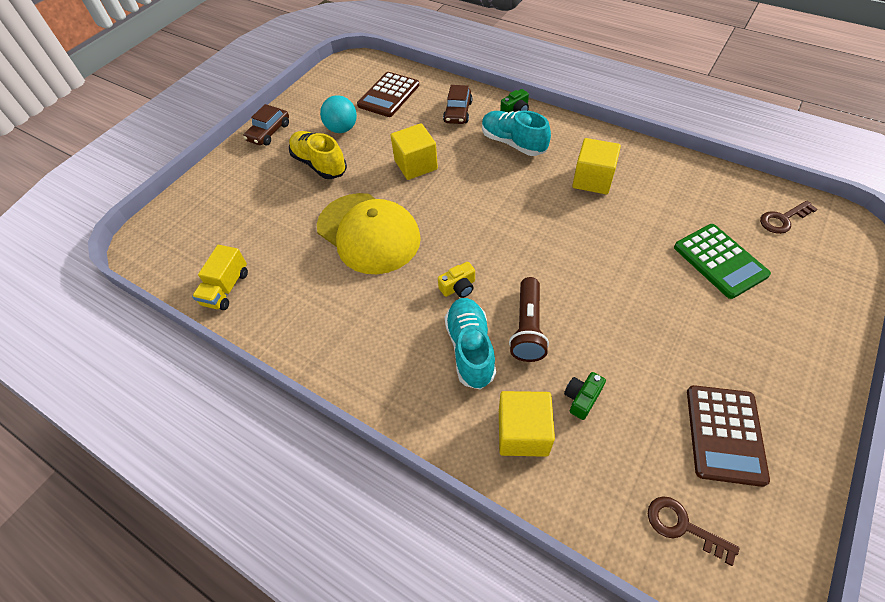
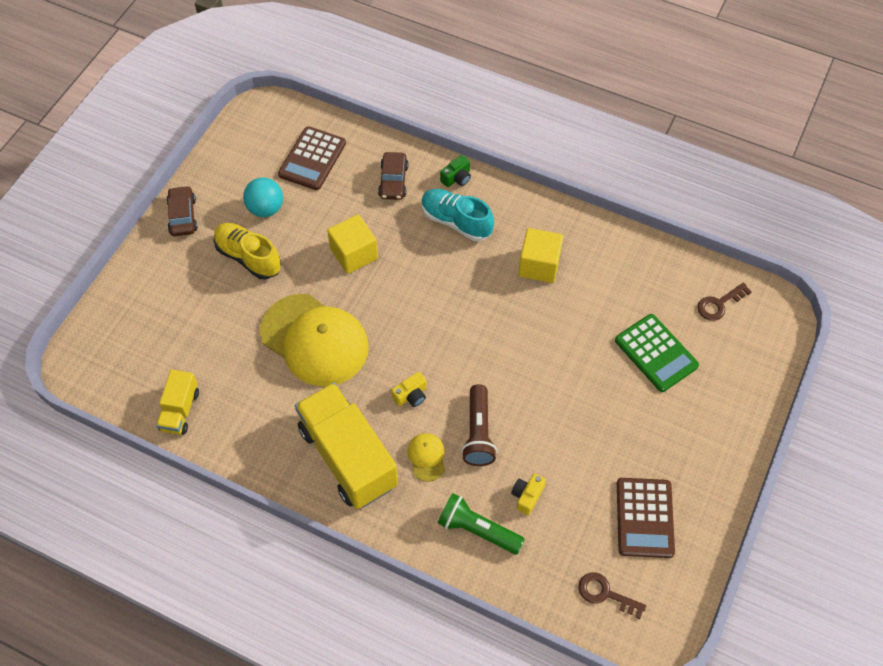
camera: 10 degrees left, 5 degrees up
(269, 132) = (183, 216): brown car -> brown car turned 150 degrees clockwise
(386, 343) = (348, 457): none -> yellow truck
(470, 349) = (426, 457): turquoise shoe -> yellow cap
(523, 433) = (477, 530): yellow cube -> green flashlight
(582, 398) = (527, 496): green camera -> yellow camera

